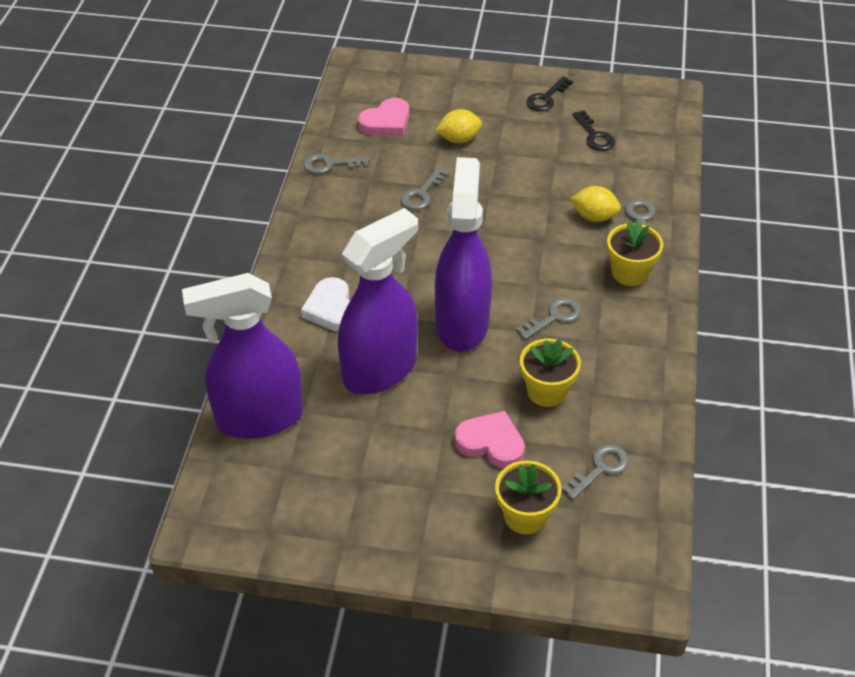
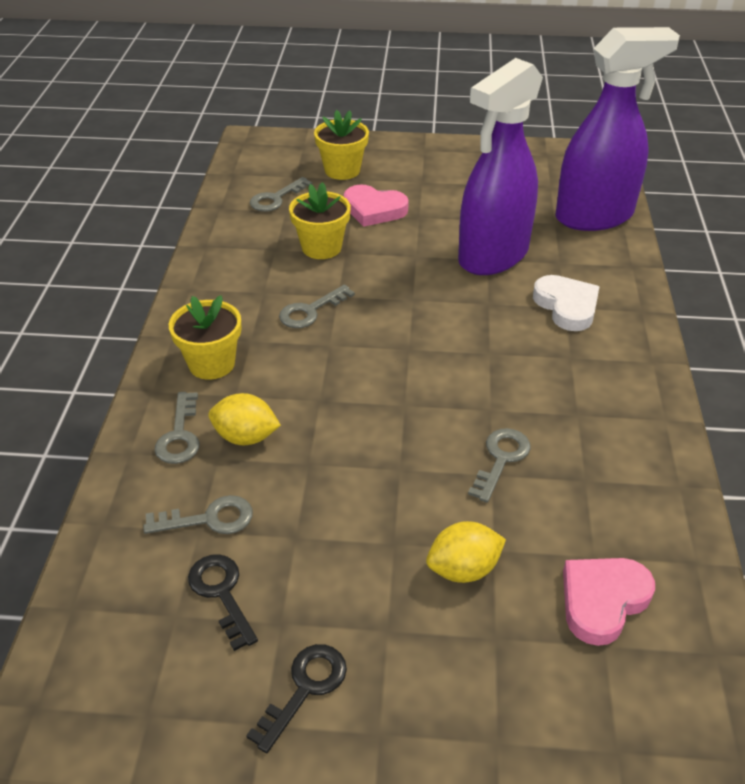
camera: 175 degrees right, 5 degrees down
(330, 165) = (660, 502): grey key -> grey key (209, 519)
(462, 323) = (415, 300): purple spray bottle -> none

